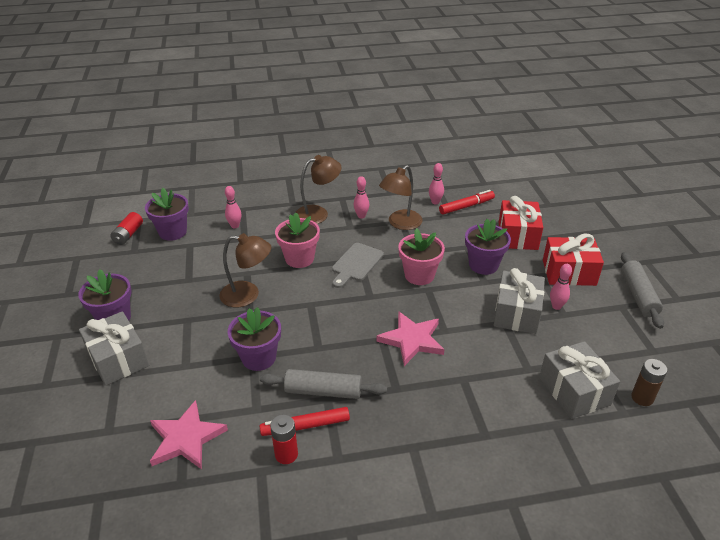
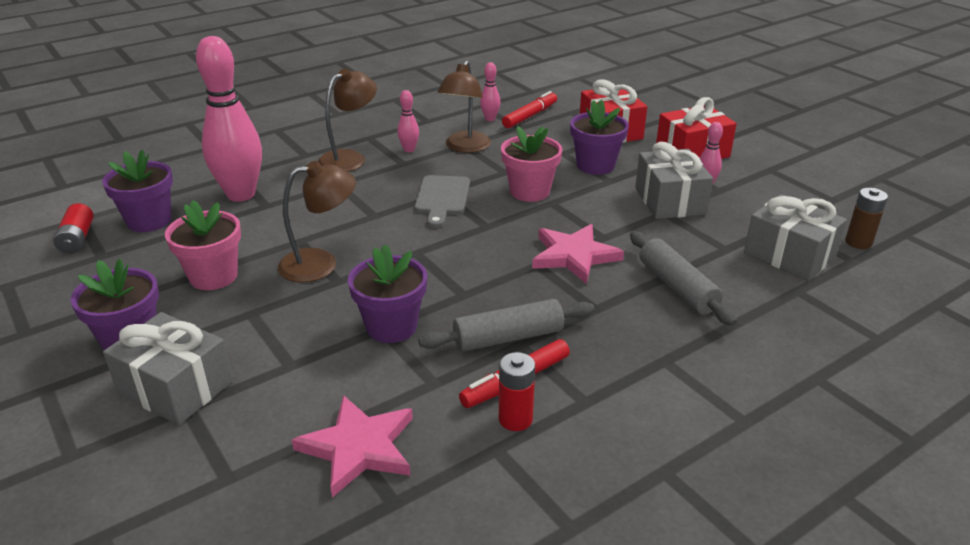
camera: 25 degrees left, 5 degrees down
(235, 226) = (241, 194): pink bowling pin -> pink bowling pin, size x2.33
(299, 258) = (362, 209): pink flower pot -> pink flower pot (213, 276)
(638, 295) = (777, 156): grey rolling pin -> grey rolling pin (677, 287)

